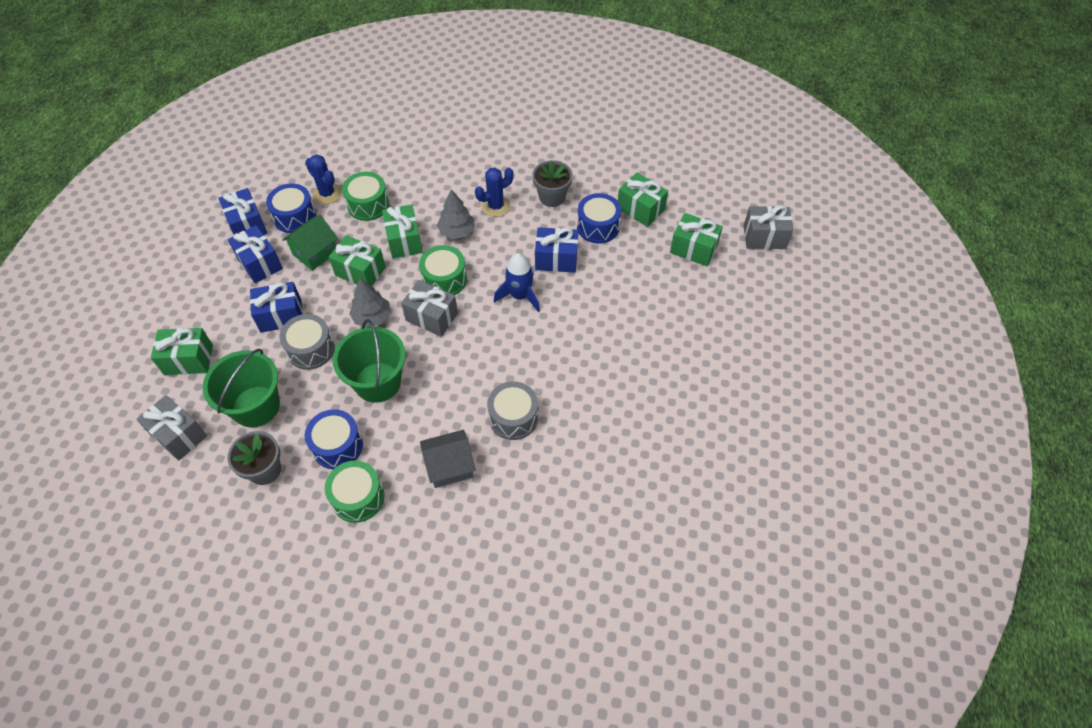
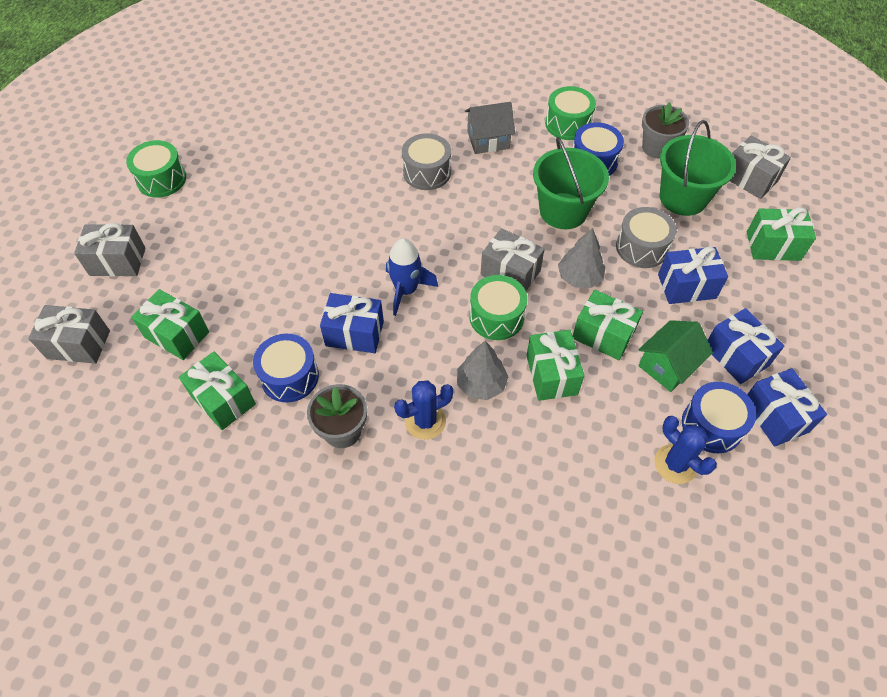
camera: 175 degrees left, 0 degrees up
(368, 205) = (610, 438): green drum -> green drum (161, 179)
(772, 303) = (117, 261): none -> grey gift

